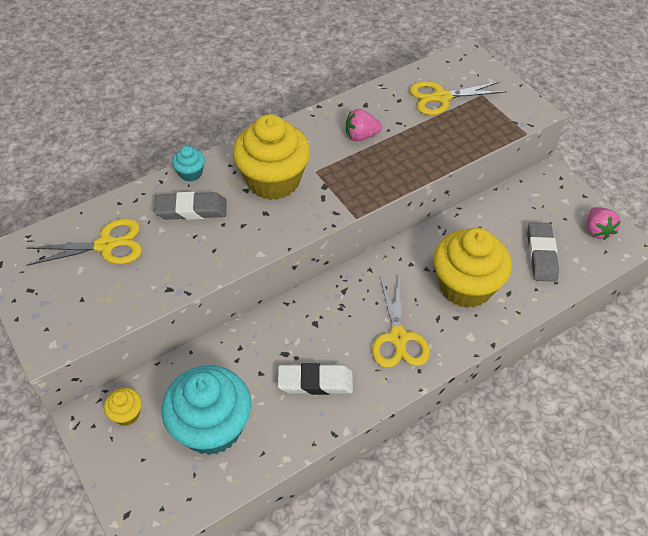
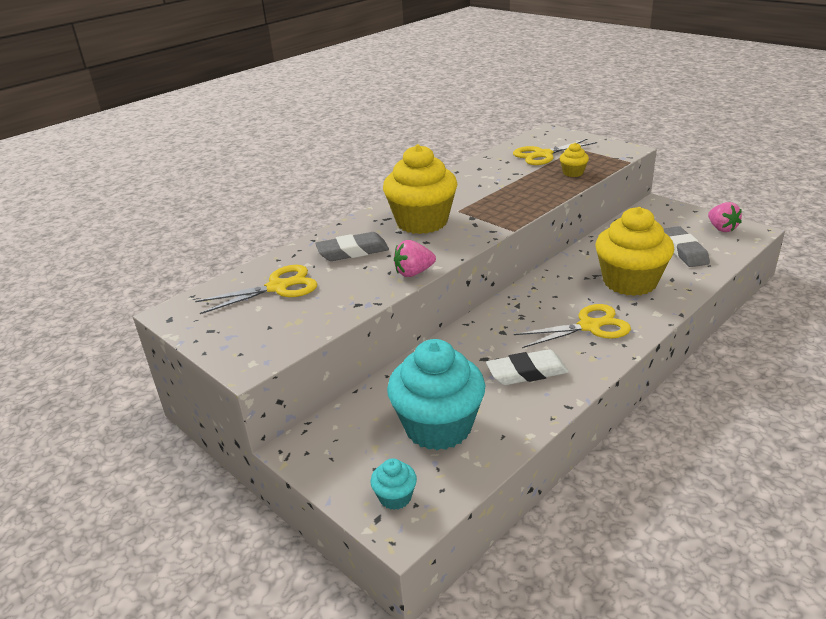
camera: 10 degrees left, 20 degrees down
(127, 414) = (340, 435): yellow cupcake -> yellow cupcake (573, 173)
(191, 173) = (340, 230): turquoise cupcake -> turquoise cupcake (395, 497)
(361, 136) = (487, 185): pink strawberry -> pink strawberry (414, 273)
(398, 338) = (589, 326): yellow scissors -> yellow scissors turned 90 degrees counterclockwise

